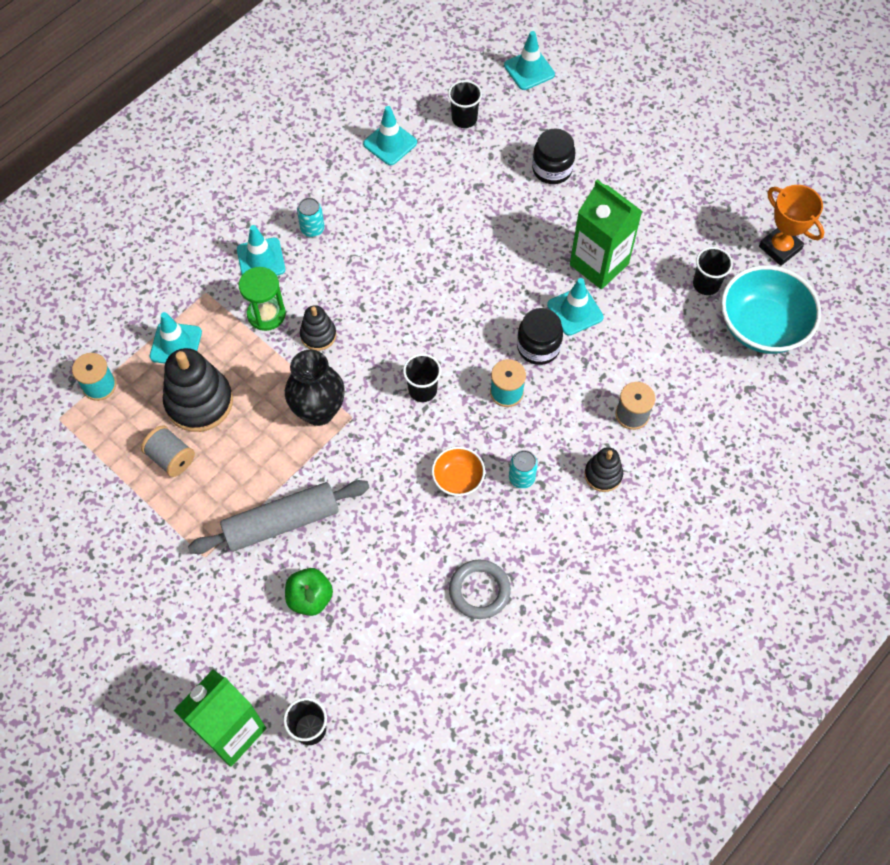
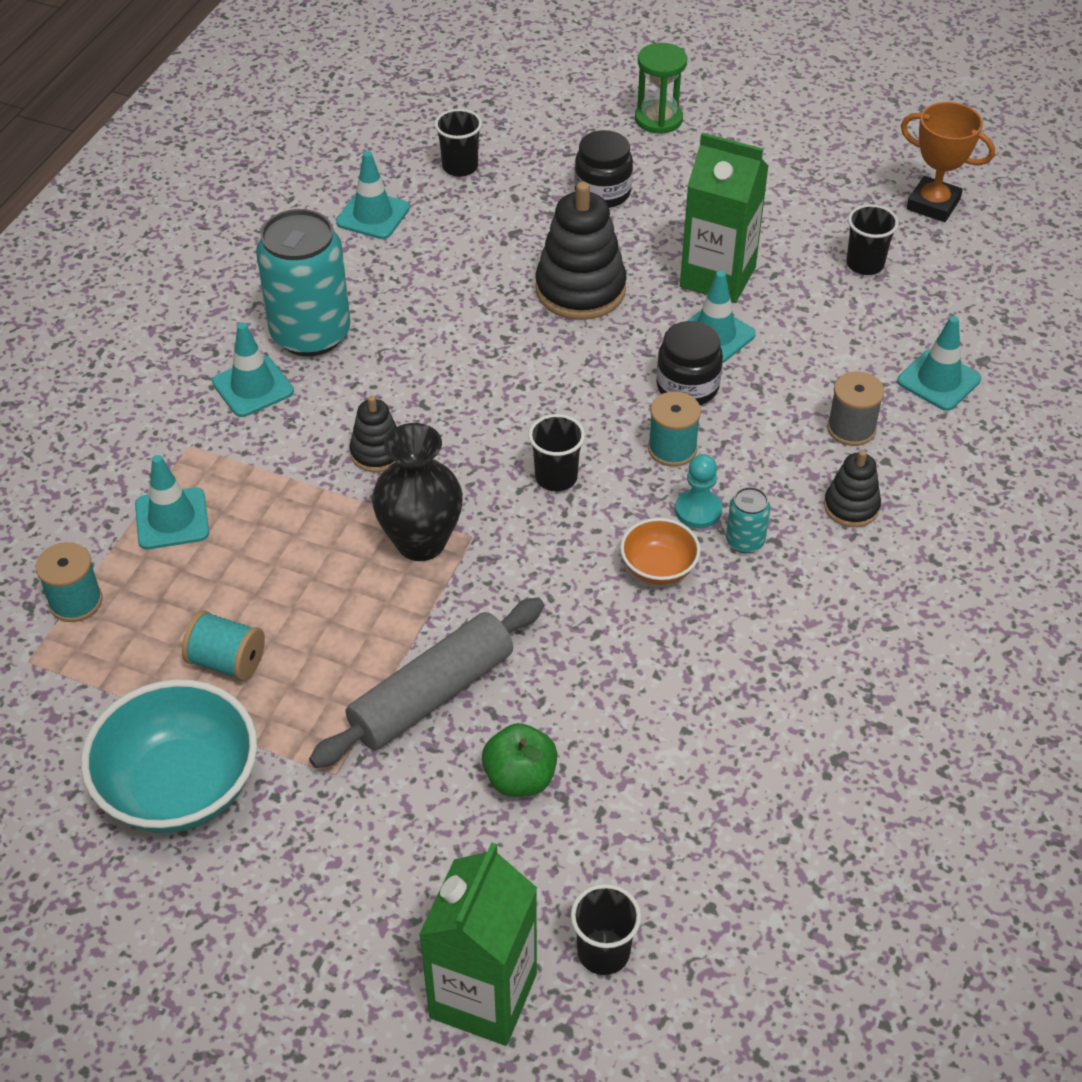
camera: 20 degrees left, 15 degrees down
(171, 458) = (227, 661): grey spool -> turquoise spool
(199, 402) = (239, 580): black stacking toy -> black stacking toy (580, 290)
(266, 314) = (290, 448): green hourglass -> green hourglass (658, 119)
(312, 229) = (310, 334): turquoise can -> turquoise can, size x2.29
(479, 590) = (758, 694): grey ring -> none
(502, 444) = (698, 510): none -> turquoise pawn
(529, 70) = (518, 98): turquoise traffic cone -> turquoise traffic cone (938, 380)
(762, 326) = (959, 291): turquoise bowl -> turquoise bowl (180, 787)

